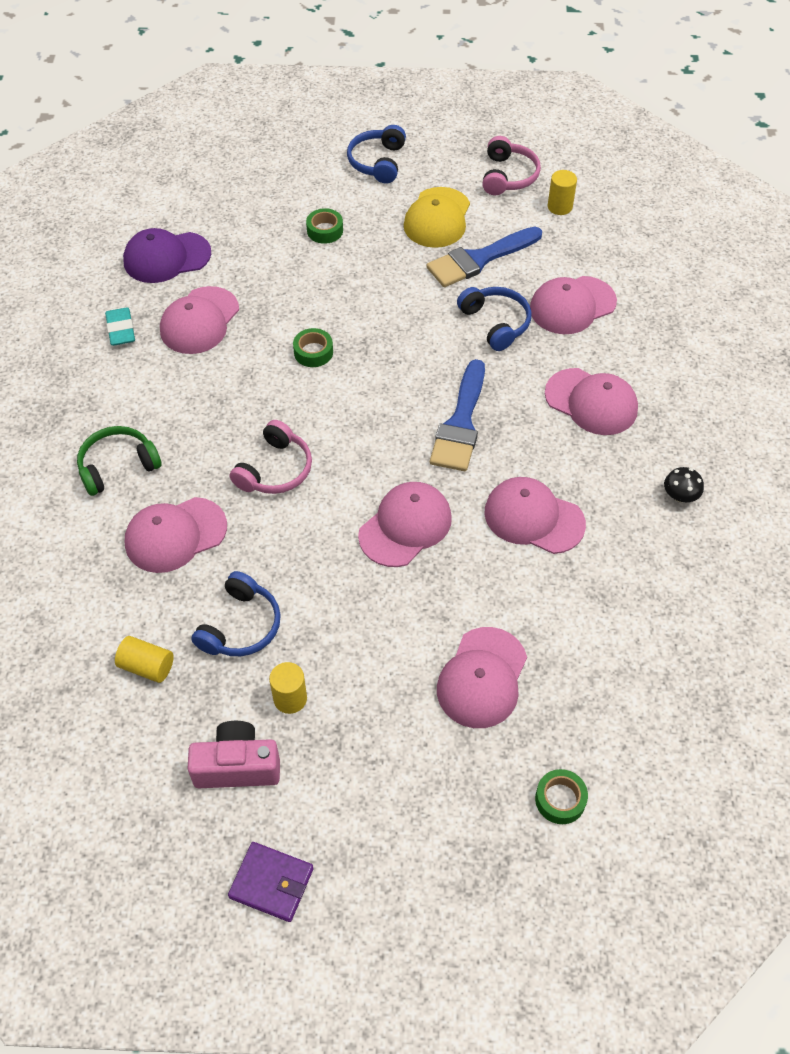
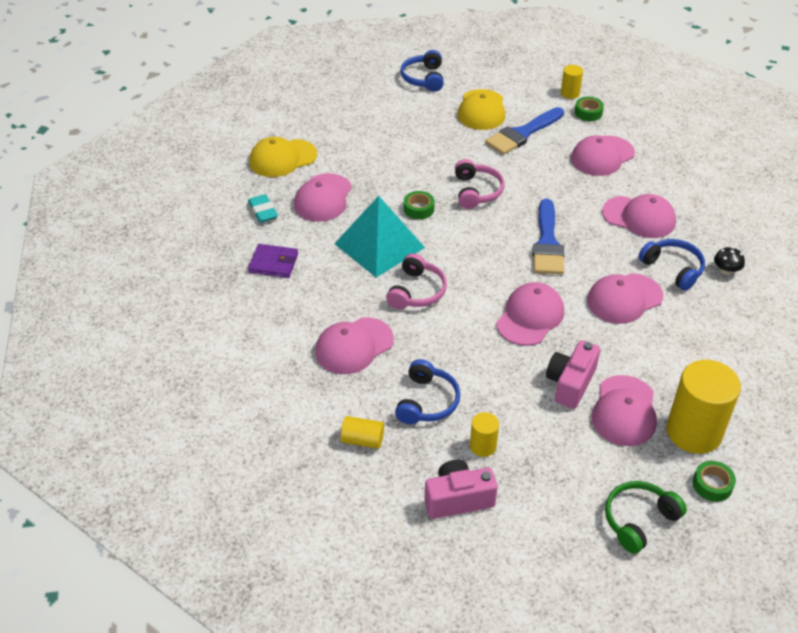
camera: 10 degrees left, 10 degrees down
(118, 466) = (292, 305): green headphones -> green headphones (639, 520)
(166, 257) = (282, 158): purple cap -> yellow cap
(249, 398) = (379, 245): none -> turquoise pyramid
(271, 883) = (513, 577): purple wallet -> purple wallet (273, 263)
(325, 230) = (399, 127): green tape -> green tape (588, 112)
(426, 628) = (570, 383): none -> pink camera
(495, 323) = (550, 174): blue headphones -> blue headphones (673, 269)
(508, 176) = (524, 77): pink headphones -> pink headphones (476, 191)
(533, 518) = (624, 299): pink cap -> pink cap turned 45 degrees counterclockwise
(561, 721) = (694, 432): none -> yellow cylinder

